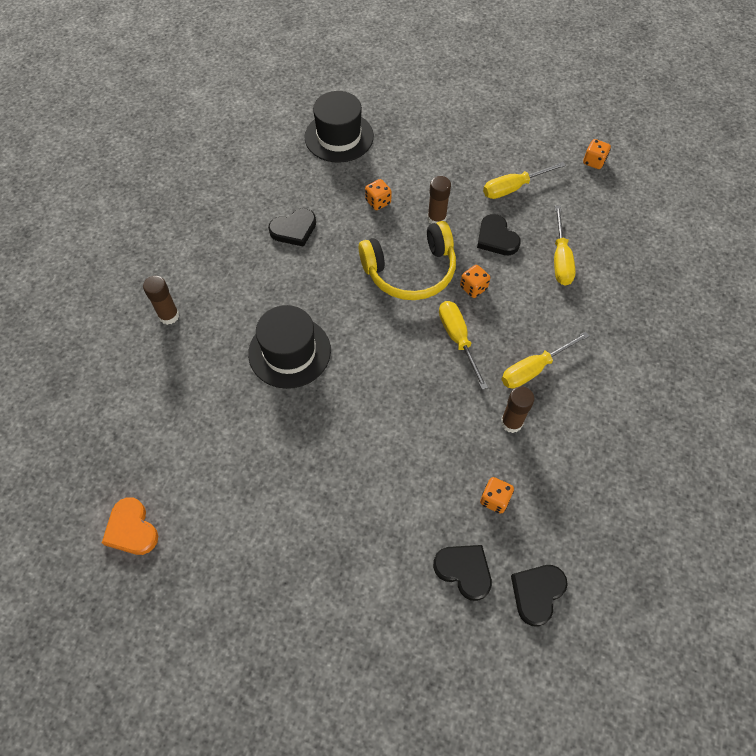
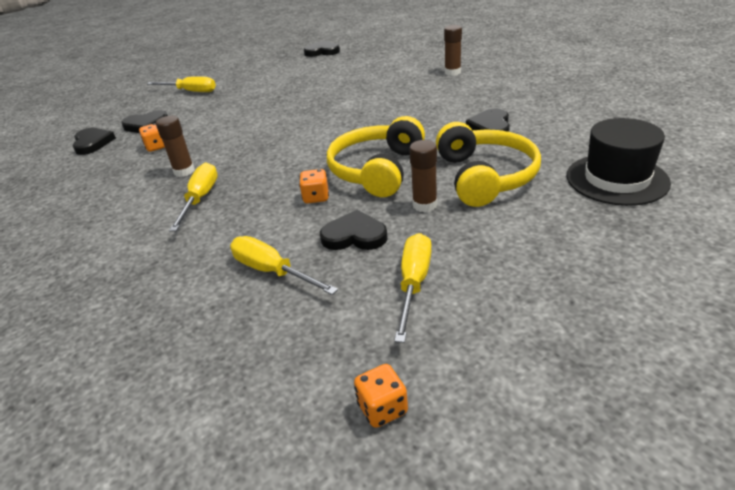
camera: 130 degrees right, 25 degrees down
(131, 529) = (322, 51): orange heart -> black heart
(289, 352) = (368, 104): black hat -> none
(378, 202) = (485, 176): orange dice -> yellow headphones
(458, 339) = (280, 171): yellow screwdriver -> yellow screwdriver (190, 91)

